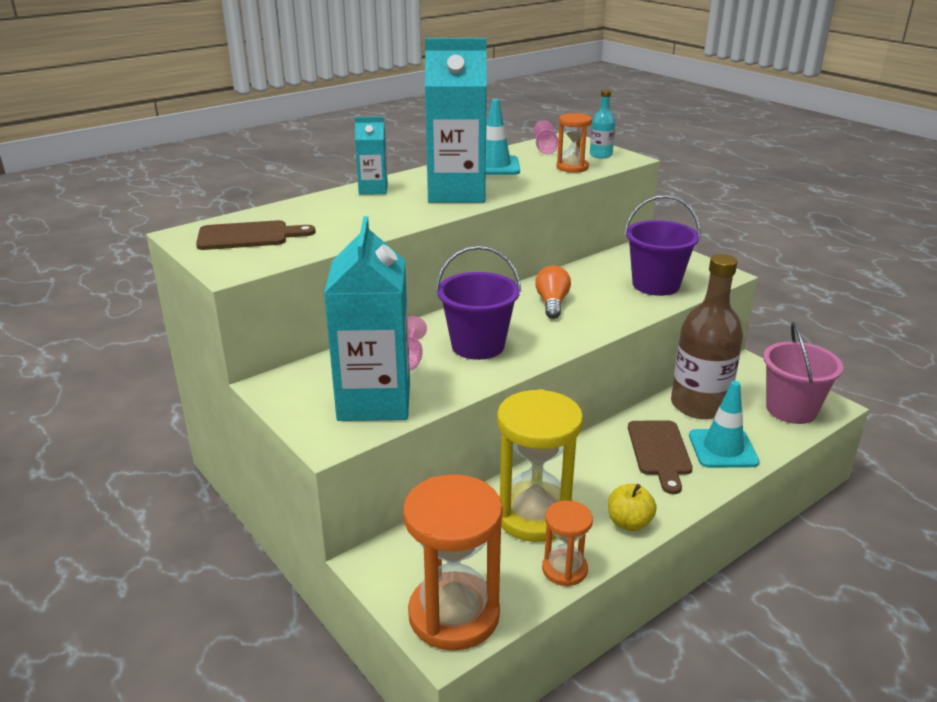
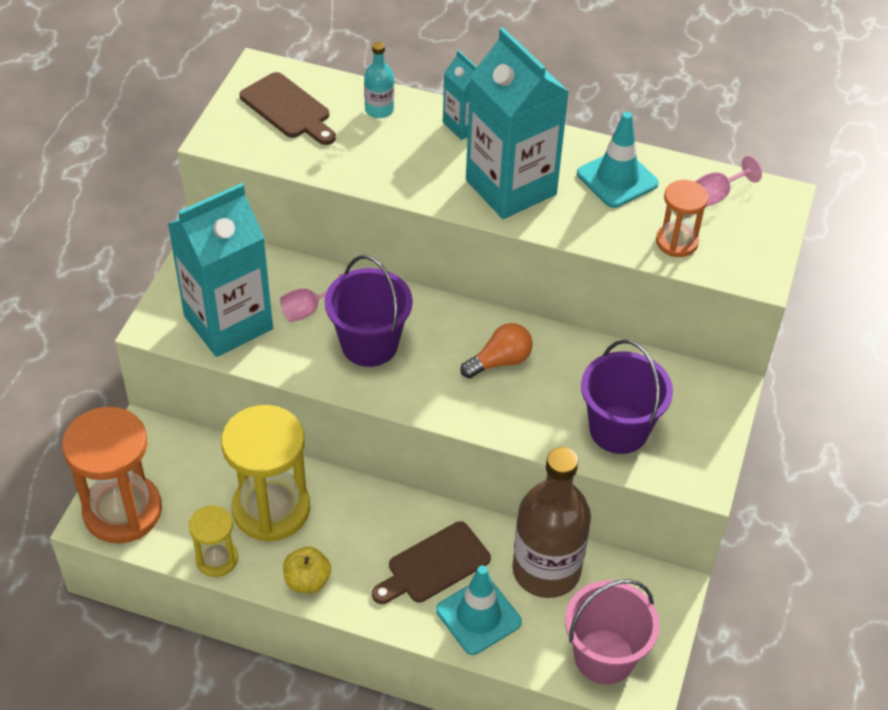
camera: 55 degrees right, 20 degrees up
(564, 569) = (217, 559): orange hourglass -> yellow hourglass
(600, 155) = (745, 249): turquoise bottle -> turquoise bottle (379, 110)

